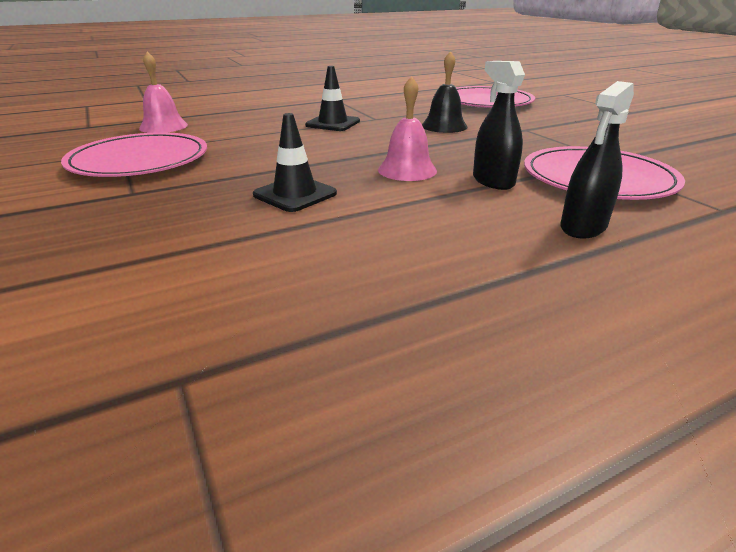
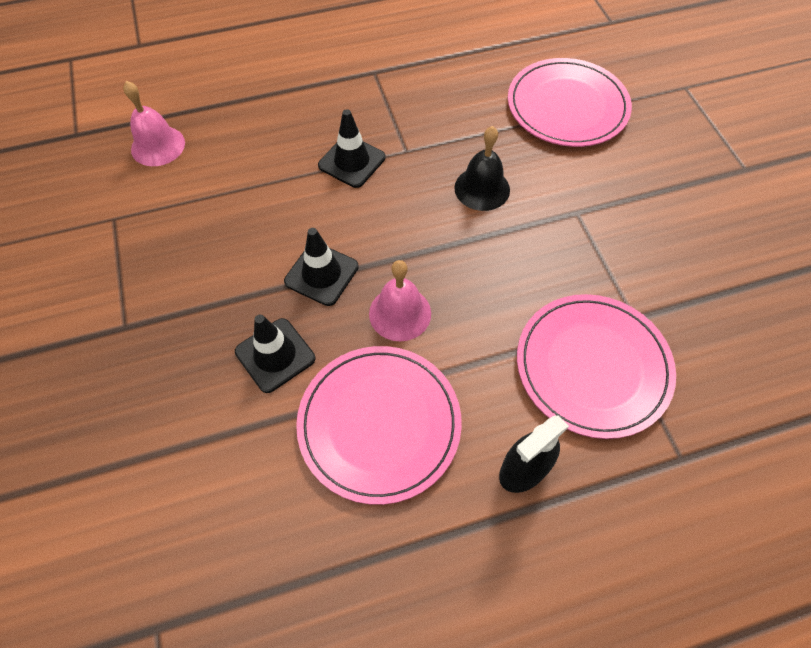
camera: 10 degrees right, 30 degrees up
(139, 160) = (131, 246): pink plate -> pink plate (379, 424)
(326, 160) = (321, 274): none -> black traffic cone
(493, 181) = (479, 355): black spray bottle -> none

